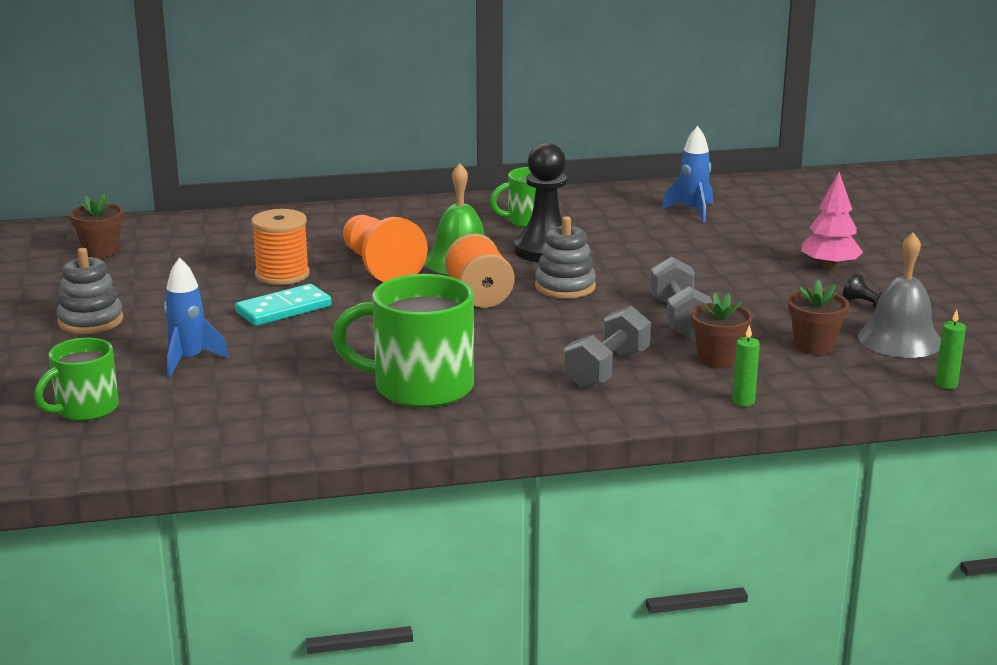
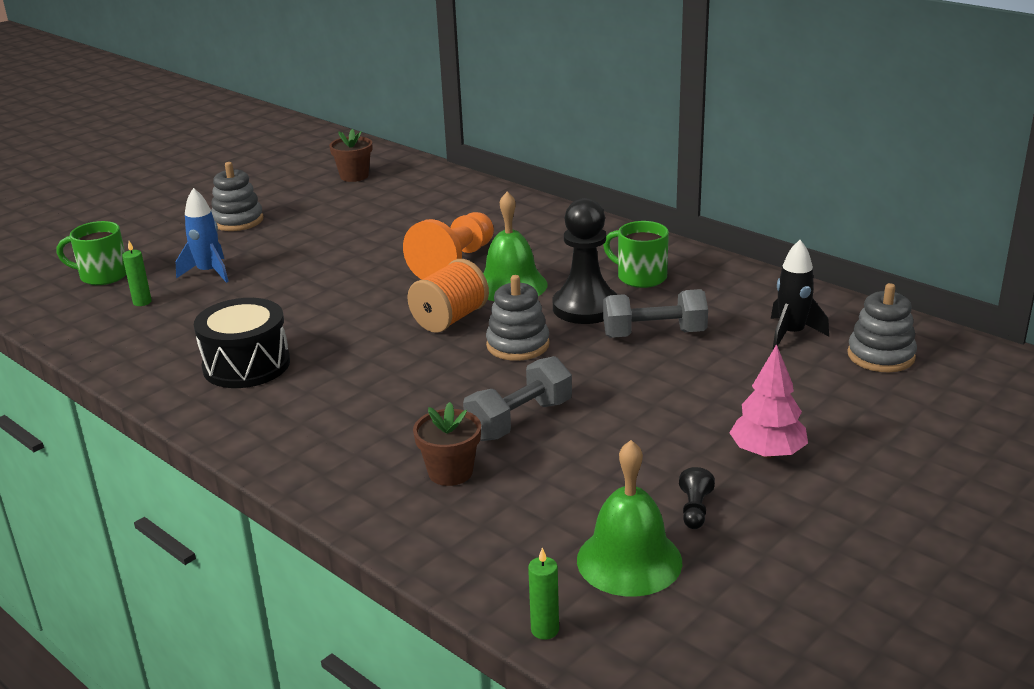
camera: 55 degrees right, 5 degrees up
(282, 275) = (391, 240): orange spool -> none
(283, 309) = (330, 265): turquoise domino -> none
(420, 387) = (246, 365): green mug -> black drum
(607, 370) = (365, 427): grey dumbbell -> grey dumbbell (654, 334)
(692, 211) = (791, 334): blue rocket -> black rocket
(743, 401) = (369, 518): green candle -> green candle (142, 302)
(759, 201) = (881, 356): none -> grey stacking toy
(814, 346) = (546, 513): brown flower pot -> none
(900, 339) = (629, 560): grey bell -> green bell

